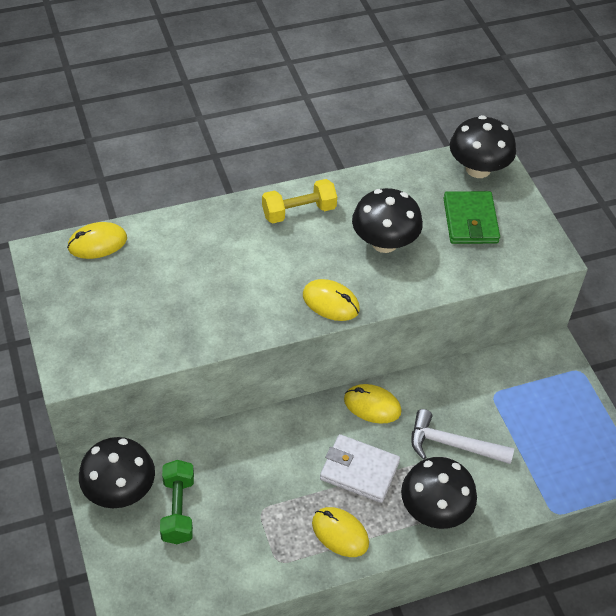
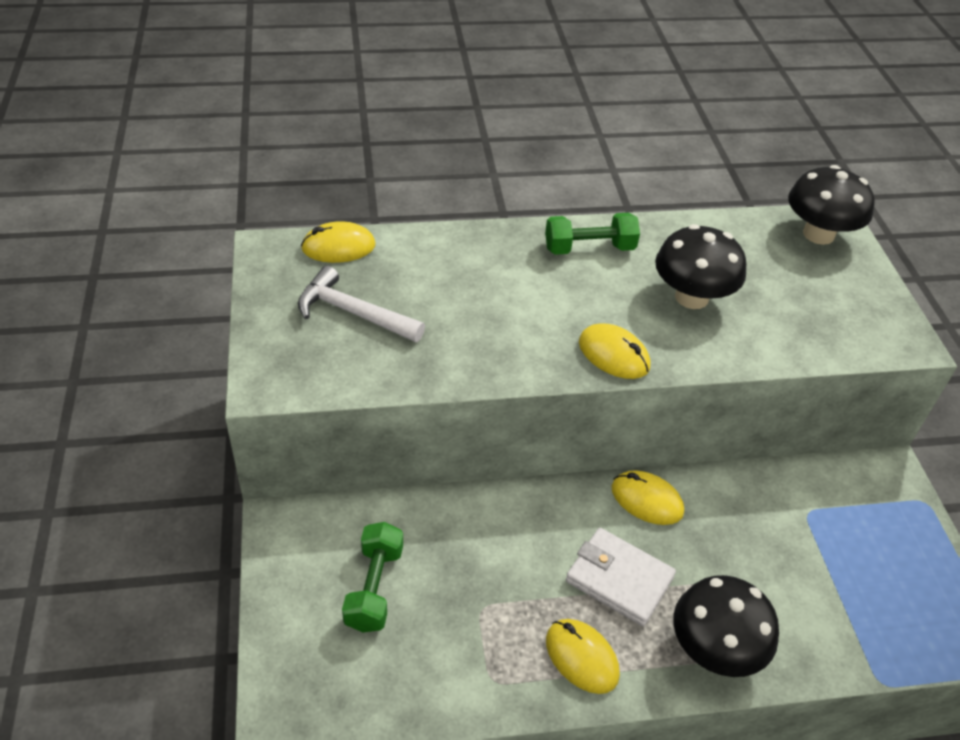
camera: 10 degrees right, 5 degrees down
(120, 490) = (306, 550): black mushroom -> none
(299, 211) = (589, 248): yellow dumbbell -> green dumbbell
(452, 444) = (747, 567): white hammer -> white hammer (353, 313)
(470, 221) = (804, 289): green wallet -> none

